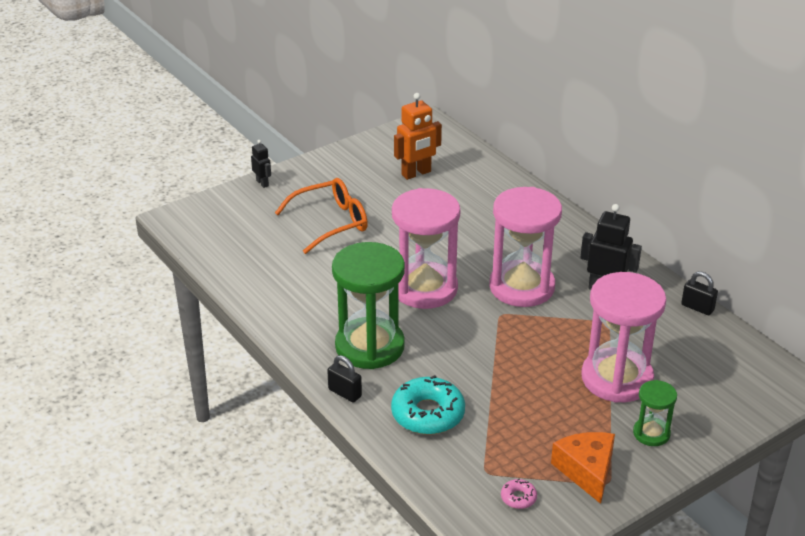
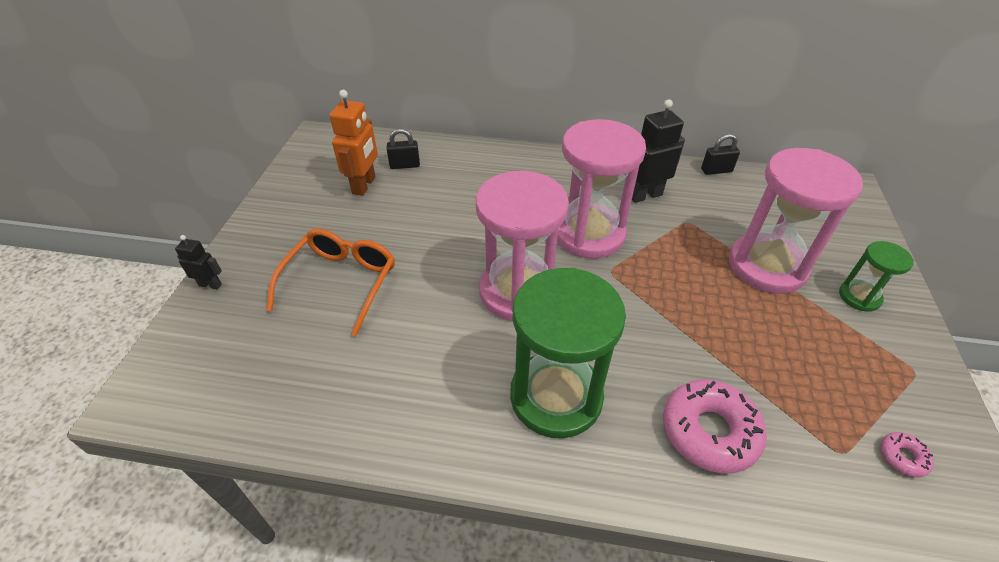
camera: 45 degrees left, 10 degrees up
(345, 393) = (610, 480): black padlock -> black padlock (405, 165)
(428, 414) = (709, 431): turquoise donut -> pink donut
(587, 471) = (888, 374): orange cheese -> none

